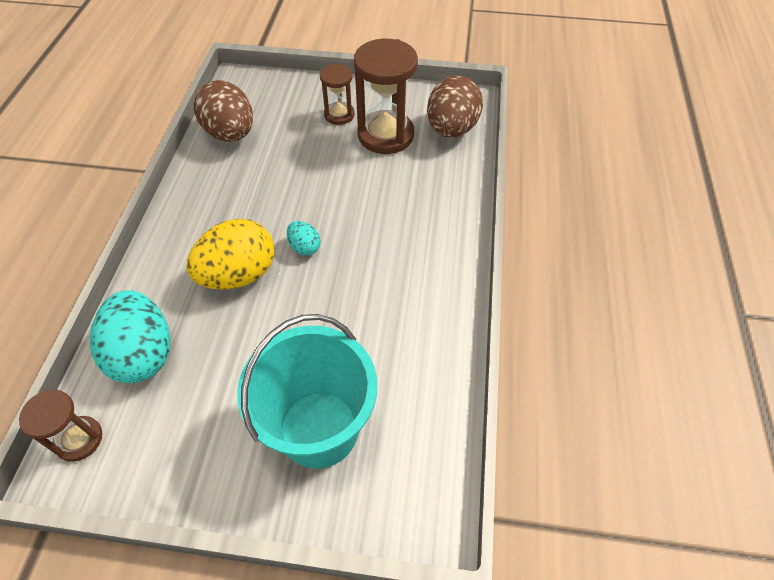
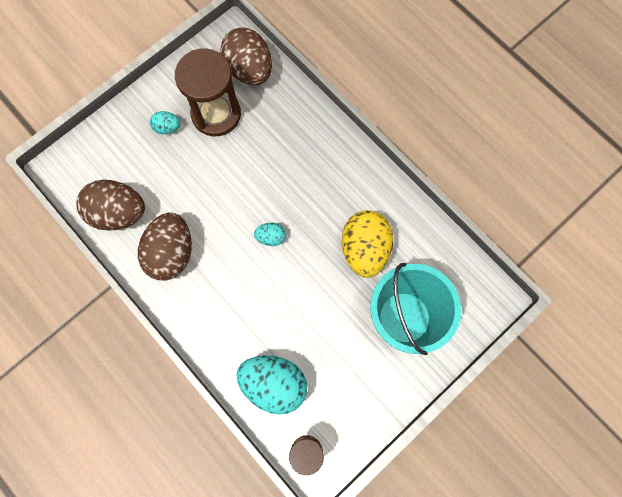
camera: 50 degrees left, 20 degrees up
(223, 188) = (171, 253): none -> brown egg
(239, 275) = (259, 291): yellow egg -> yellow egg (365, 249)
(339, 115) = (167, 127): brown hourglass -> turquoise egg

